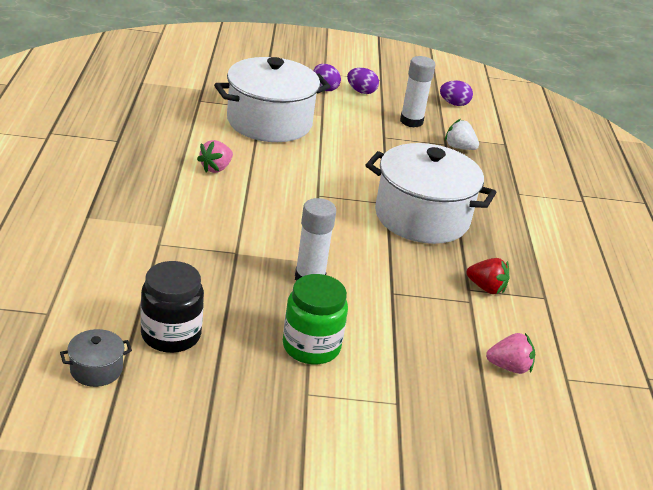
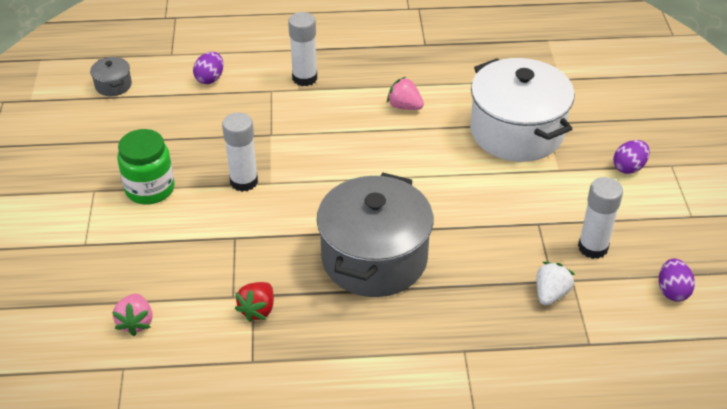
camera: 90 degrees right, 10 degrees up
(145, 219) = (304, 78): none -> white glue stick
(171, 335) = (155, 113): black jar -> none
(361, 91) = (643, 199): purple egg -> purple egg (210, 78)
(422, 217) = (374, 258): white pot -> grey pot

